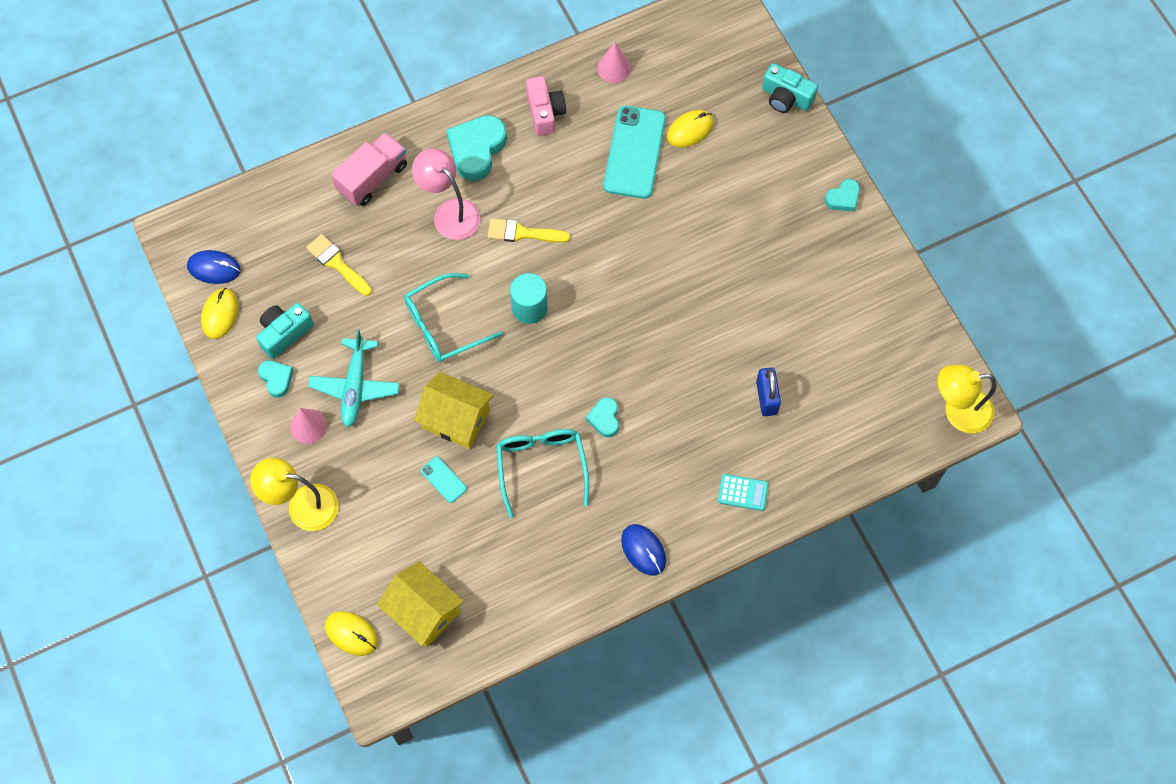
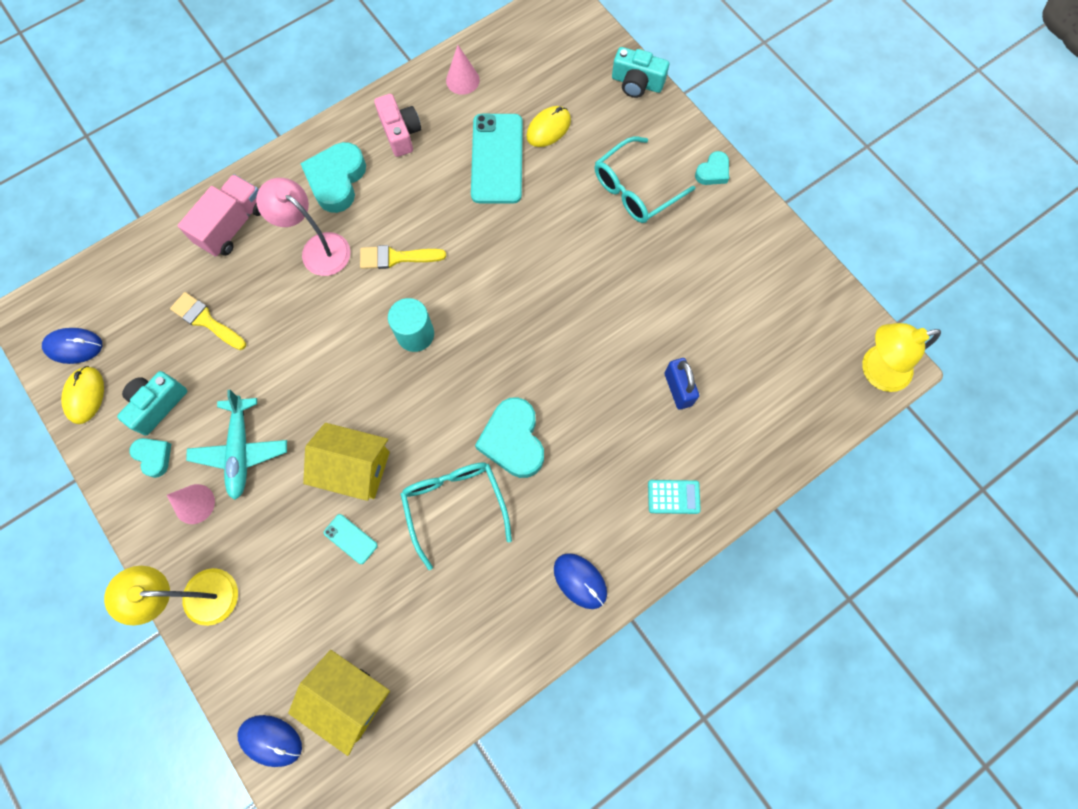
camera: 10 degrees left, 5 degrees up
(351, 634) = (270, 740): yellow mouse -> blue mouse
(444, 325) = (327, 368): turquoise glasses -> turquoise glasses (635, 189)
(604, 418) = (513, 440): turquoise heart -> turquoise heart, size x1.85

